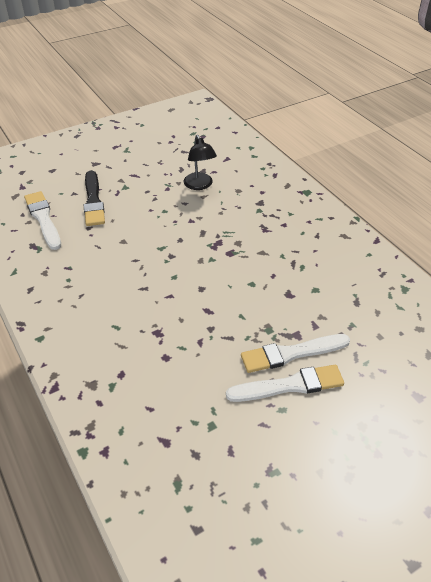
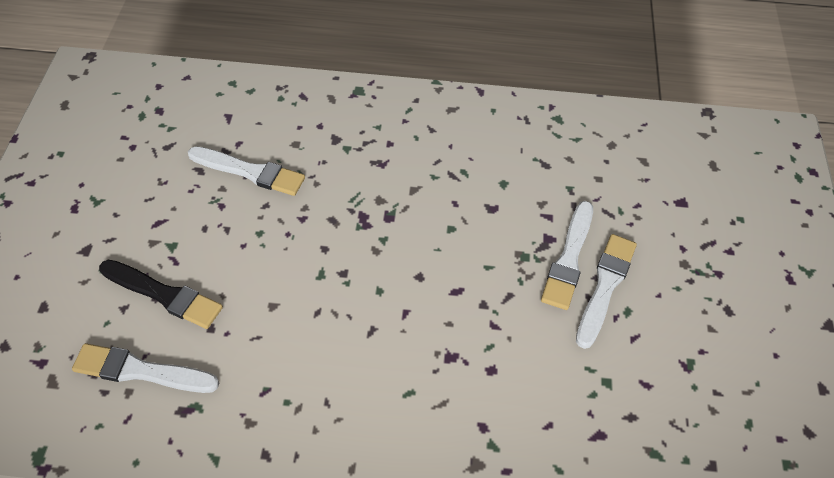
camera: 55 degrees left, 10 degrees up
(200, 185) = (250, 172): black lamp -> white brush

